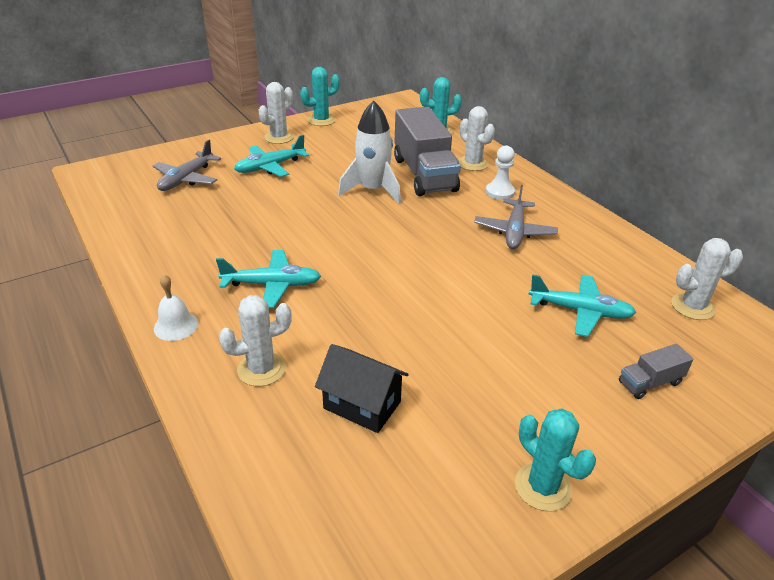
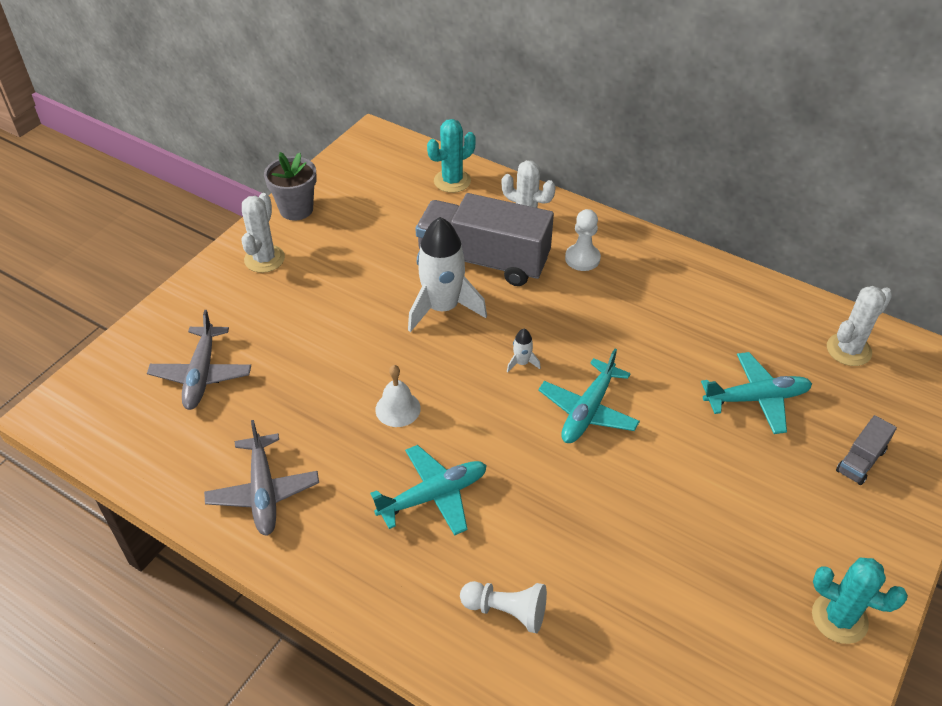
camera: 25 degrees left, 10 degrees up
(176, 326) = (372, 598): white bell -> white bell (398, 409)
(261, 369) = (506, 611): white cactus -> white pawn
(270, 167) = (292, 314): turquoise plane -> turquoise plane (588, 411)
(321, 120) = (296, 209): turquoise cactus -> grey flower pot
(362, 405) = (633, 606): black house -> none
(403, 234) = (522, 363): none -> white rocket
(424, 174) = (483, 260): grey truck -> grey truck turned 150 degrees clockwise
(514, 231) = (632, 313): grey plane -> grey plane (263, 492)

